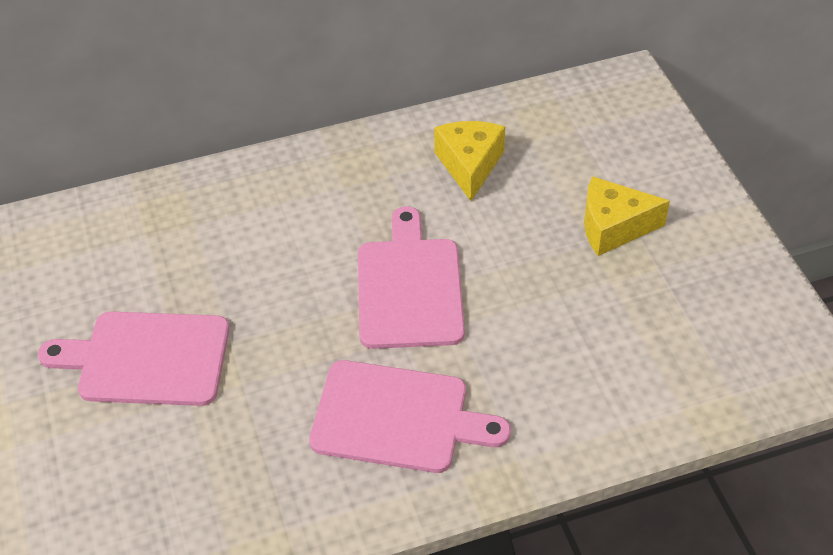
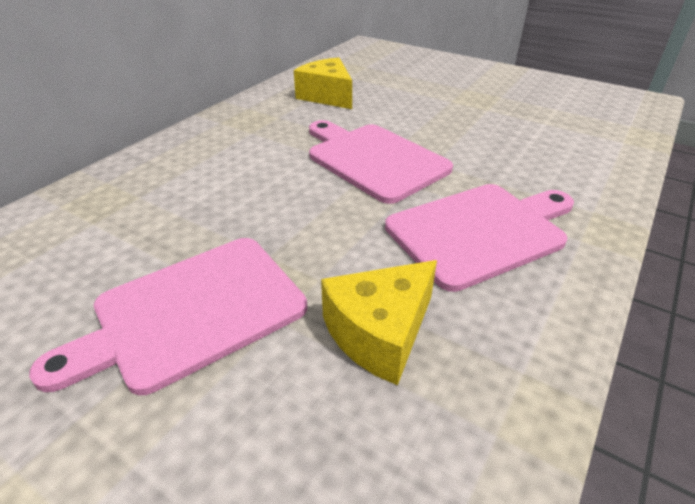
camera: 40 degrees left, 10 degrees down
(613, 227) = (451, 90): yellow cheese -> yellow cheese (380, 333)

